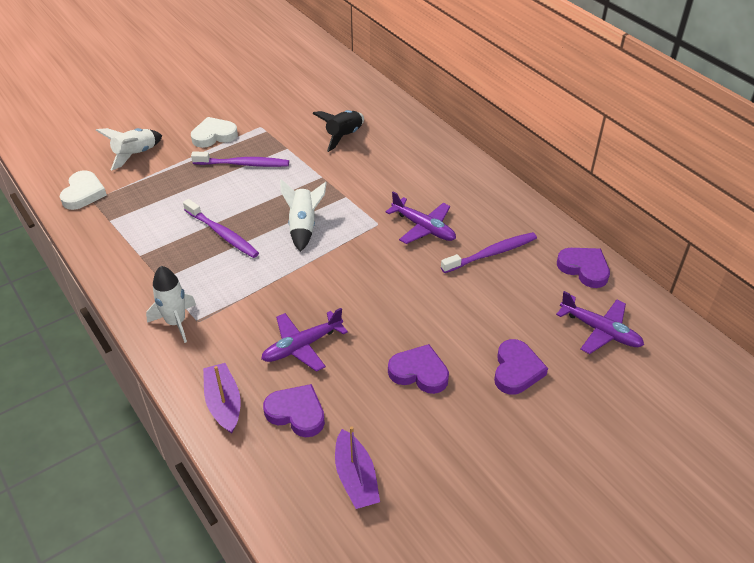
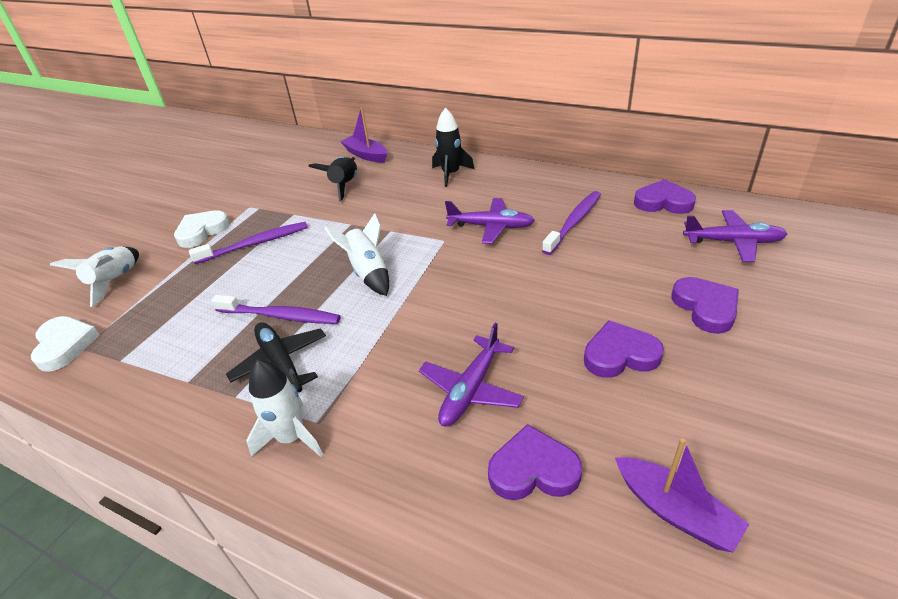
camera: 25 degrees left, 5 degrees down
(201, 269) = (281, 363): none -> black plane
(224, 403) = (432, 507): purple boat -> purple boat (366, 155)
(436, 161) = (451, 174): none -> black rocket

